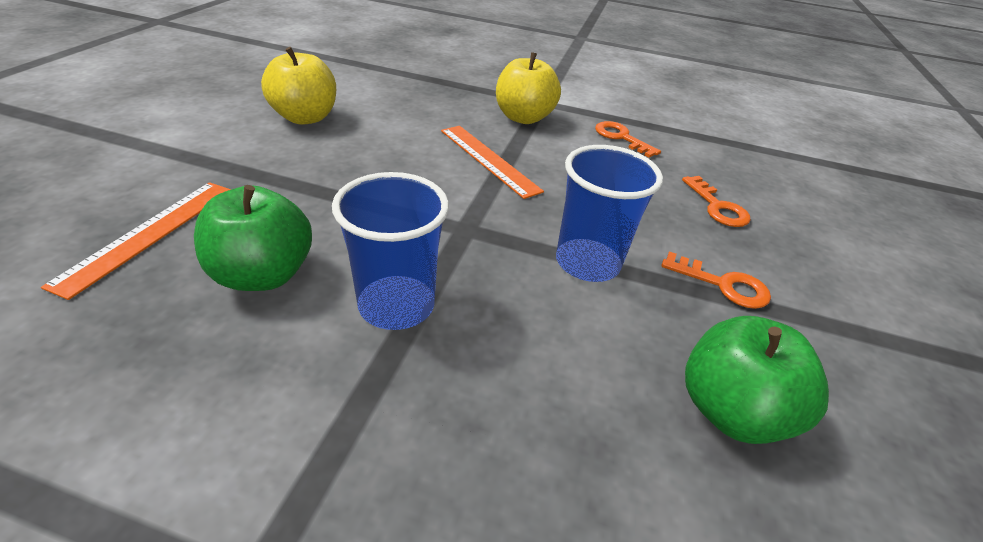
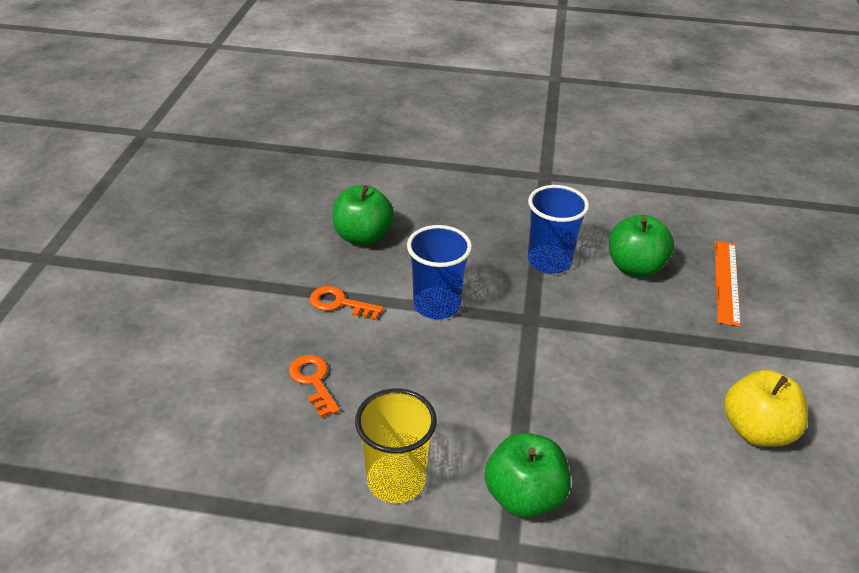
camera: 175 degrees right, 0 degrees up
(488, 159) = (540, 403): orange ruler -> none
(523, 118) = (524, 496): yellow apple -> green apple
(621, 138) = (396, 480): orange key -> yellow cup

